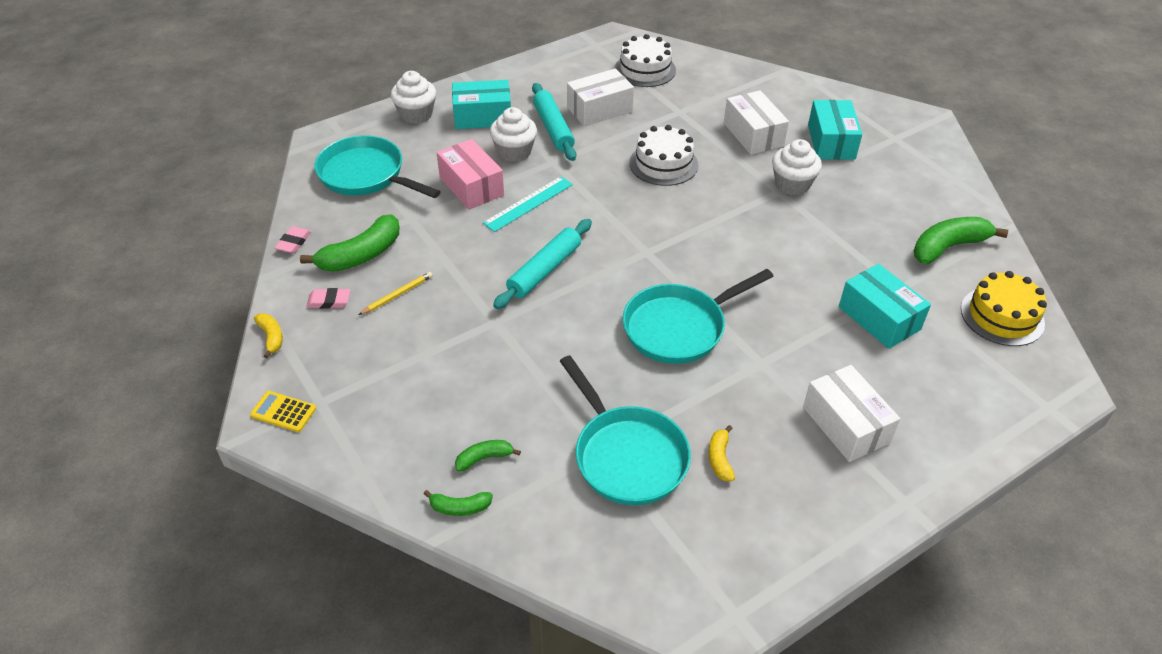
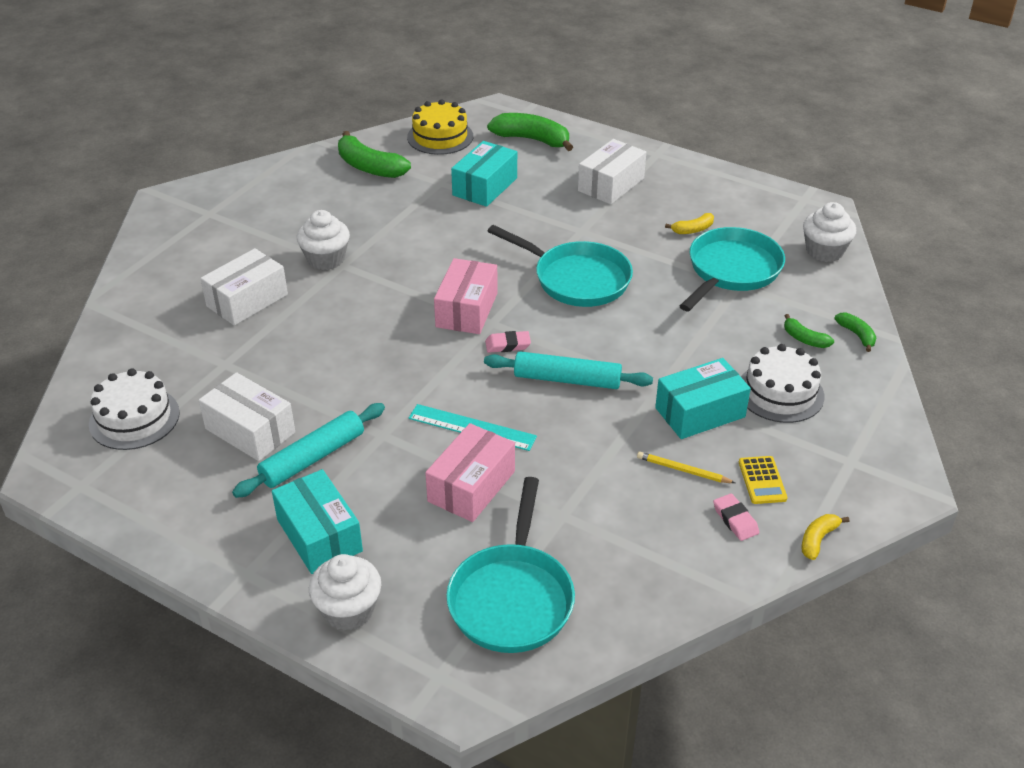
camera: 115 degrees left, 5 degrees down
(283, 412) = (883, 480): yellow calculator -> yellow calculator (762, 480)
(293, 242) = (678, 602): pink eraser -> pink eraser (508, 345)
(361, 255) = (651, 528): green banana -> green banana (532, 139)
(514, 152) = (381, 475): white cupcake -> white cupcake (824, 251)
(663, 164) = (338, 349): white cake -> white cake (780, 392)
(673, 243) = (466, 310): none -> pink box
(831, 142) = (236, 249): turquoise box -> turquoise box (700, 412)

